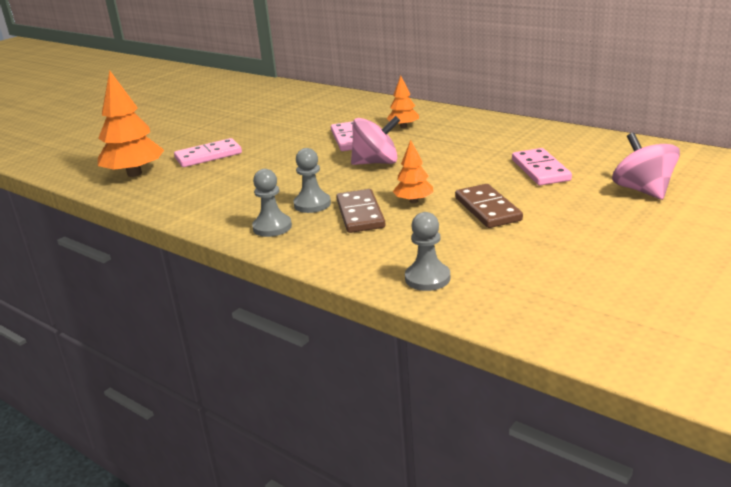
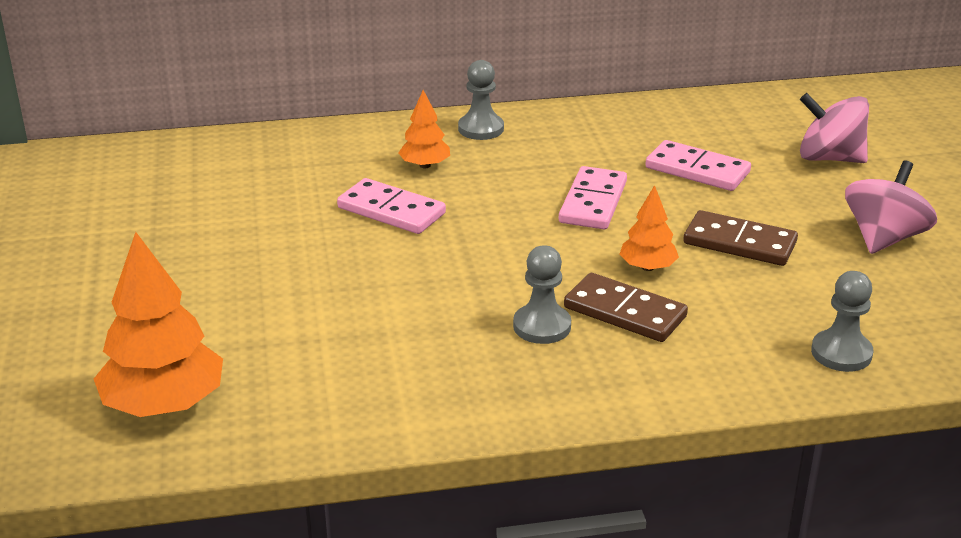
camera: 50 degrees left, 5 degrees up
(208, 156) = (228, 321): pink domino -> pink domino (593, 202)
(272, 227) = (560, 381): grey pawn -> grey pawn (481, 129)
(376, 163) = (499, 233): pink spinning top -> pink spinning top (883, 238)

